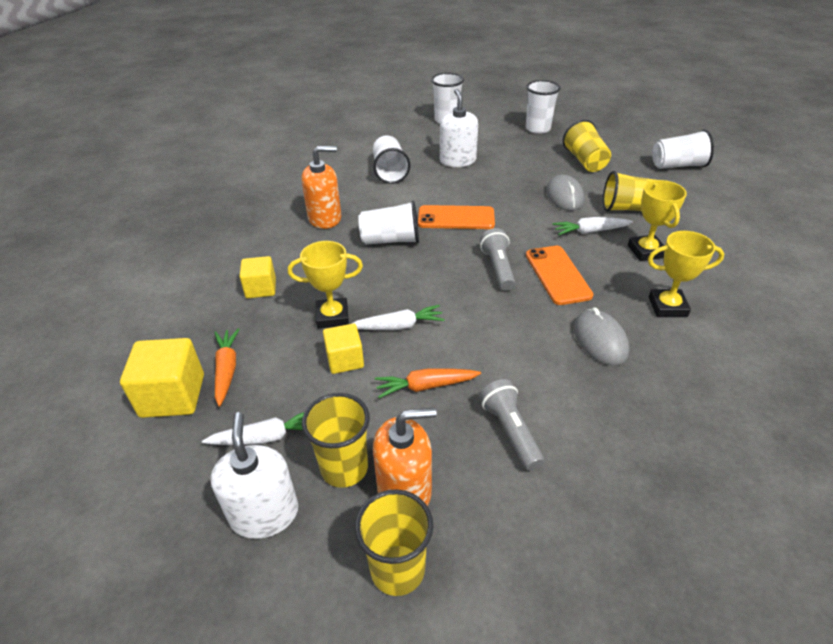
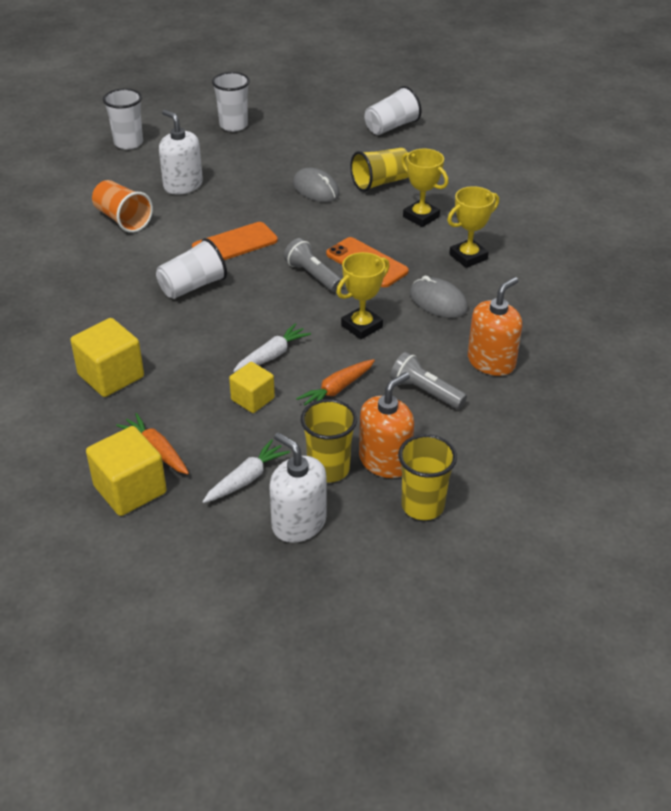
camera: 35 degrees left, 0 degrees up
(261, 288) = (111, 376): yellow cube -> yellow cube, size x1.57
(325, 218) = (104, 289): orange soap dispenser -> orange soap dispenser (491, 362)
(332, 316) = (206, 371): yellow trophy -> yellow trophy (362, 326)
(389, 172) = (123, 219): white cup -> orange cup
(585, 161) = (307, 147): yellow cup -> none
(590, 231) = (363, 215): white carrot -> none

